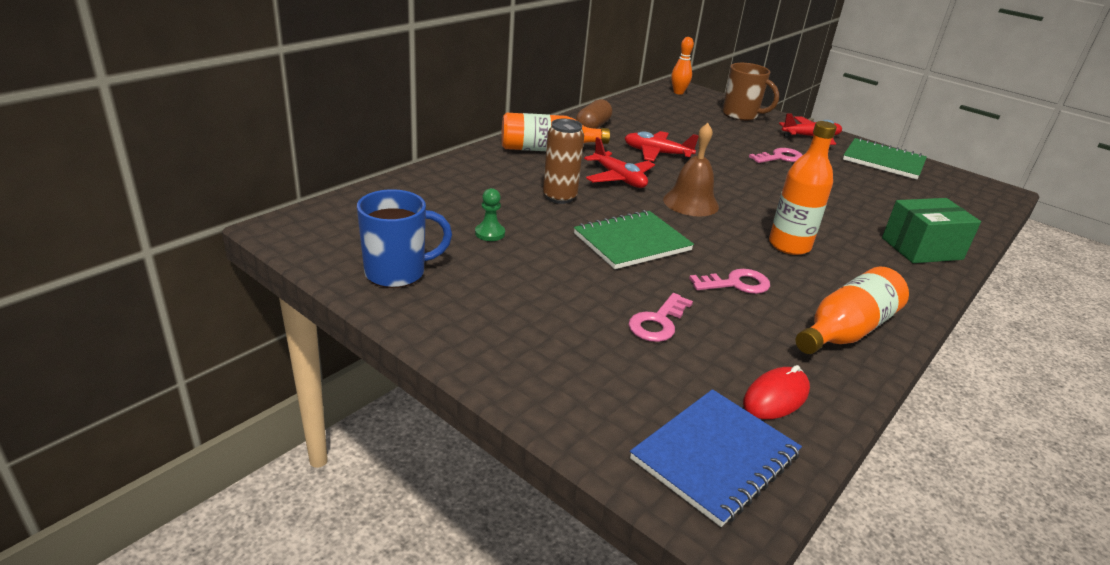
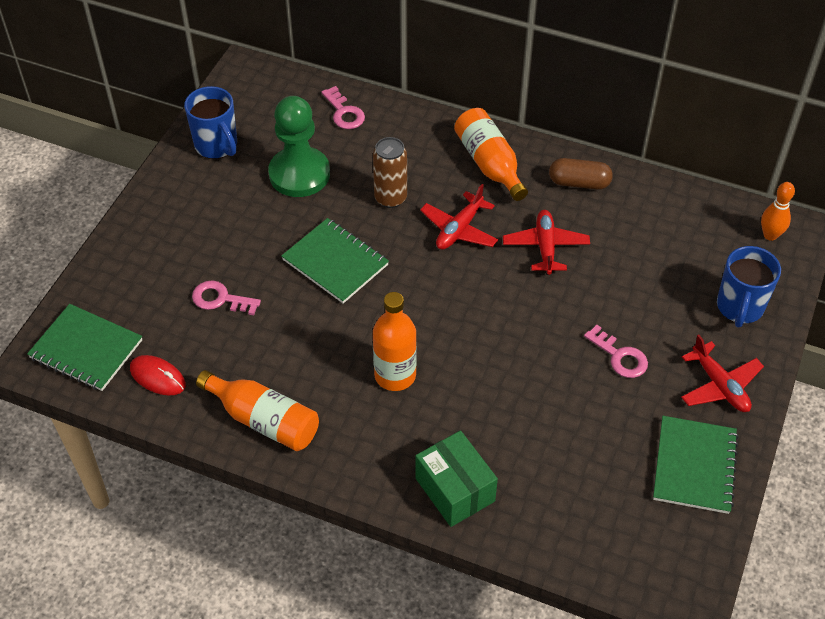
camera: 75 degrees right, 20 degrees up
(490, 233) = (299, 174): green pawn -> green pawn, size x2.44
(690, 203) = (440, 291): brown bell -> none
(715, 457) = (86, 349): blue notebook -> green notebook
(736, 284) = (302, 341): pink key -> pink key (344, 112)
(741, 115) = (739, 307): brown mug -> blue mug

